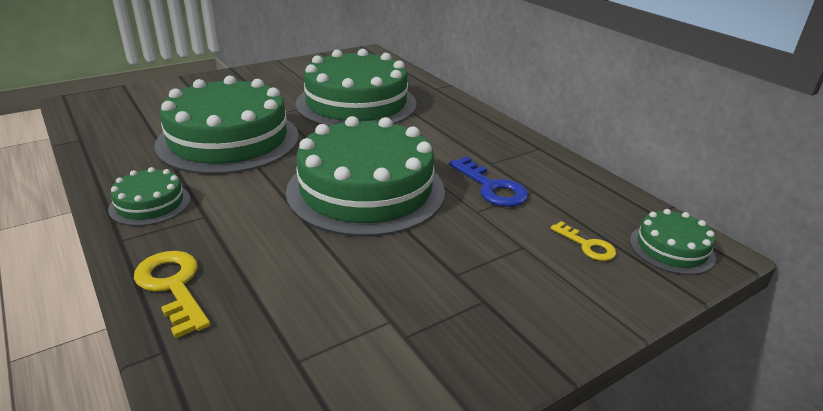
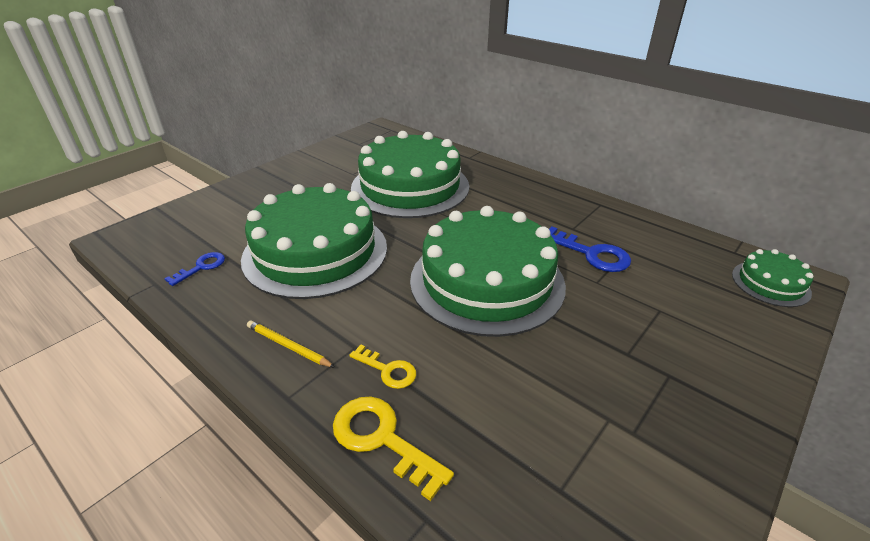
camera: 15 degrees left, 5 degrees up
(125, 134) = (201, 267): none -> blue key
(150, 204) = (288, 346): green cake -> yellow pencil
(587, 245) = (707, 296): yellow key -> yellow key (387, 370)

